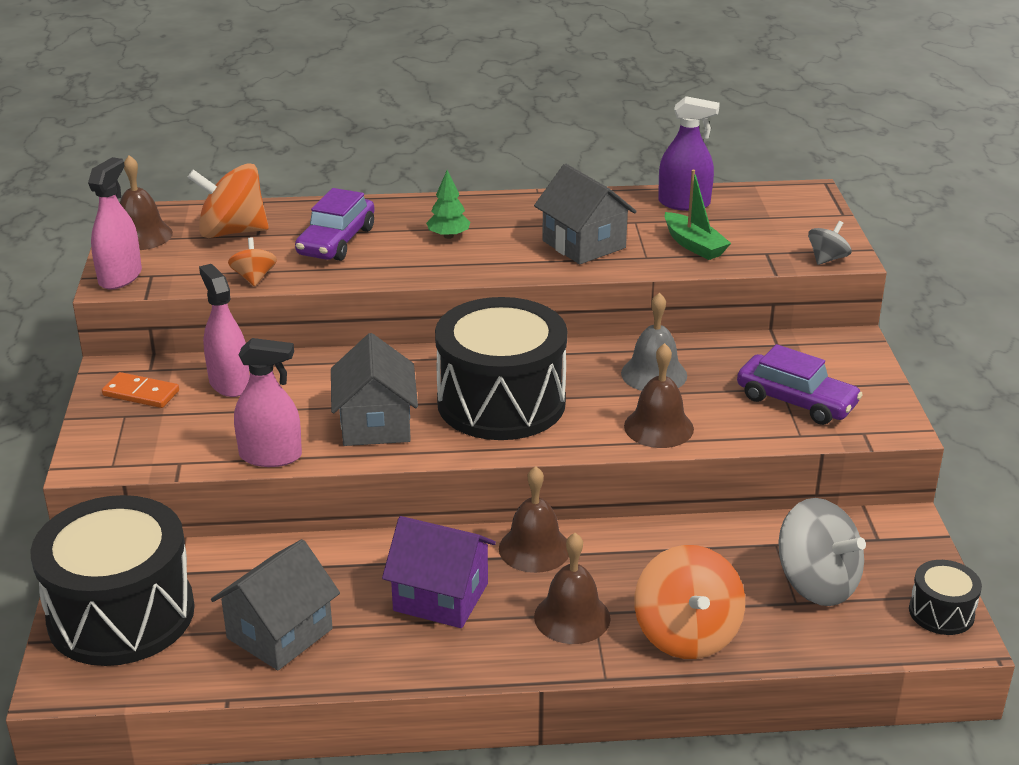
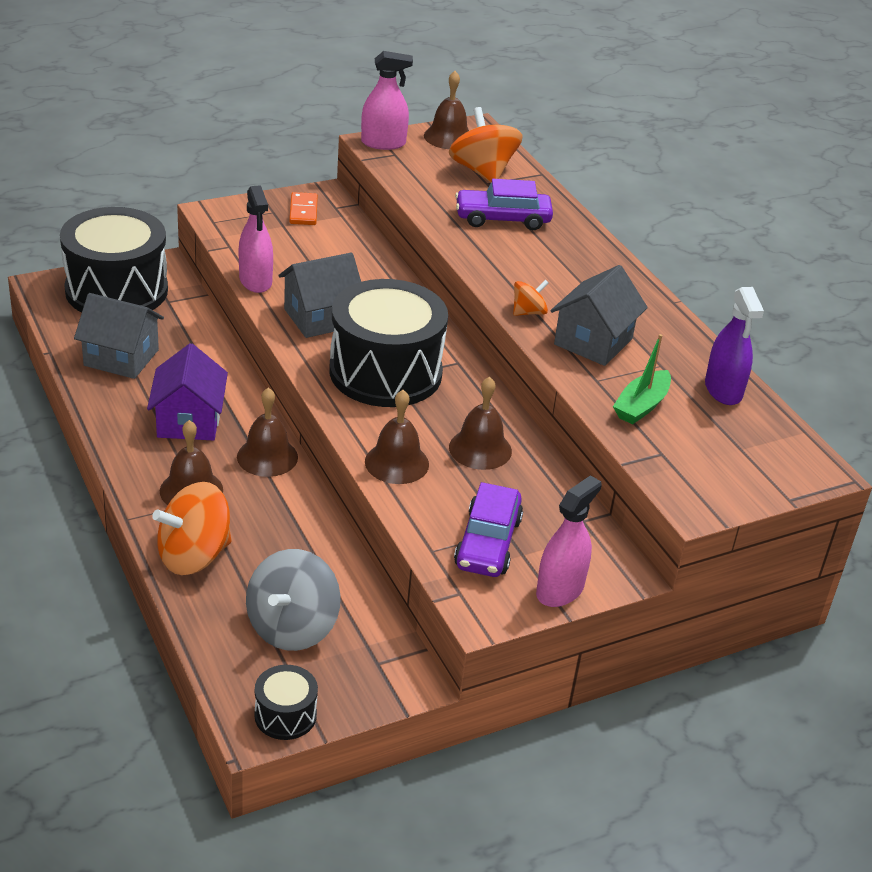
camera: 65 degrees right, 5 degrees up
(229, 383) = (337, 243): pink spray bottle -> pink spray bottle (560, 590)
(254, 278) = (419, 195): orange spinning top -> orange spinning top (528, 312)
(448, 236) = (553, 269): green tree -> none
(654, 374) = (480, 449): grey bell -> brown bell
(827, 259) = (680, 495): grey spinning top -> none

